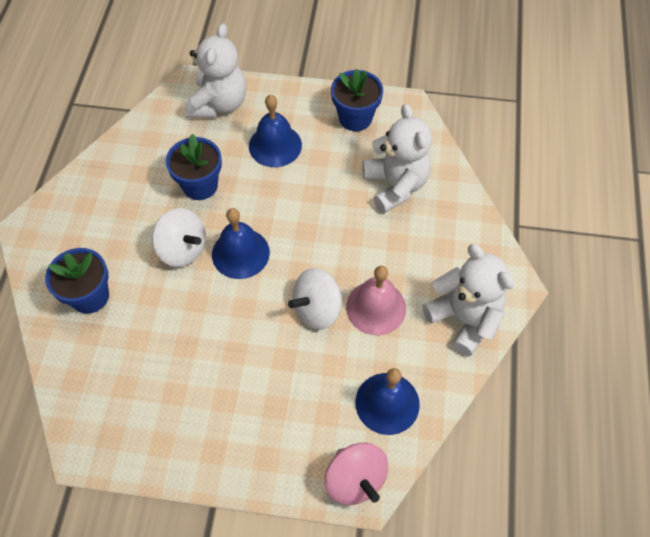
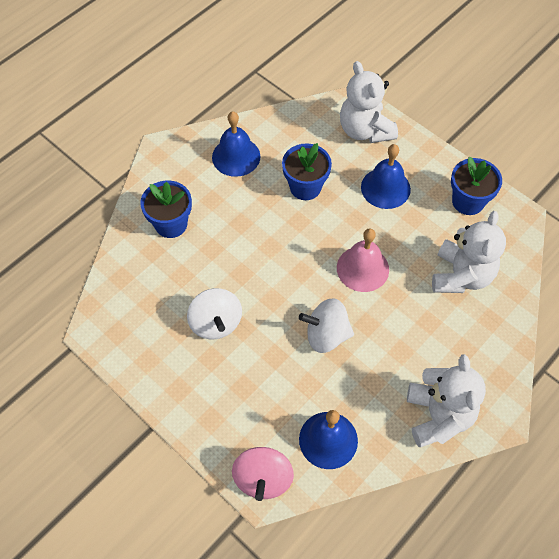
camera: 35 degrees right, 0 degrees up
(183, 249) = (259, 228): white spinning top -> white spinning top (216, 323)
(219, 103) = (365, 130): white teddy bear -> white teddy bear turned 105 degrees clockwise
(240, 253) = (299, 257): blue bell -> blue bell (236, 156)
(376, 307) = (373, 362): pink bell -> pink bell (362, 268)

